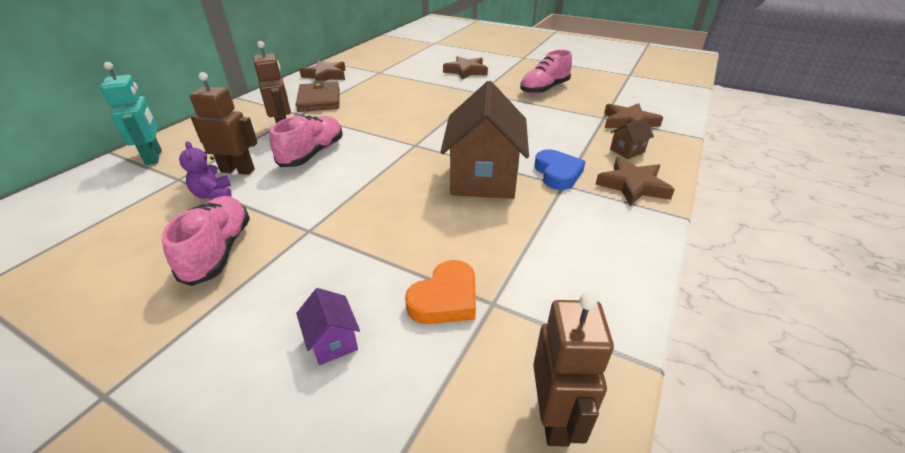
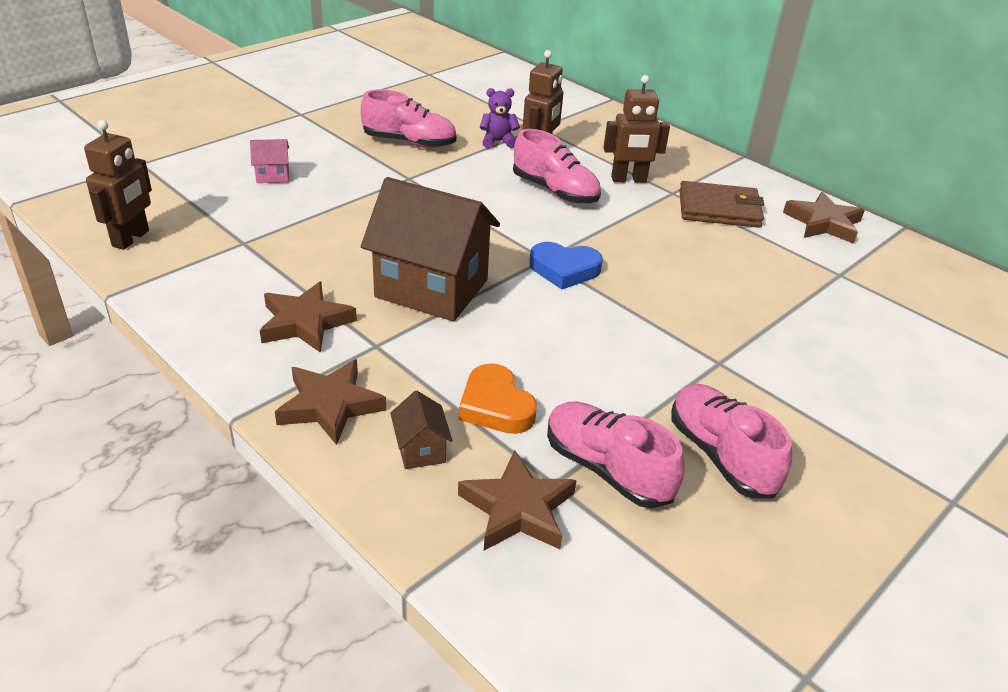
camera: 105 degrees right, 0 degrees up
(154, 157) = (590, 116): turquoise robot -> none
(333, 341) = (273, 176): purple house -> pink house
(445, 299) = (268, 223): orange heart -> orange heart (495, 406)
(466, 71) = (842, 375): brown star -> brown star (305, 322)
(554, 417) = (131, 238): brown robot -> brown robot turned 90 degrees counterclockwise
(557, 173) = (404, 350): blue heart -> blue heart (564, 269)
(581, 108) = (607, 469): none -> pink shoe

